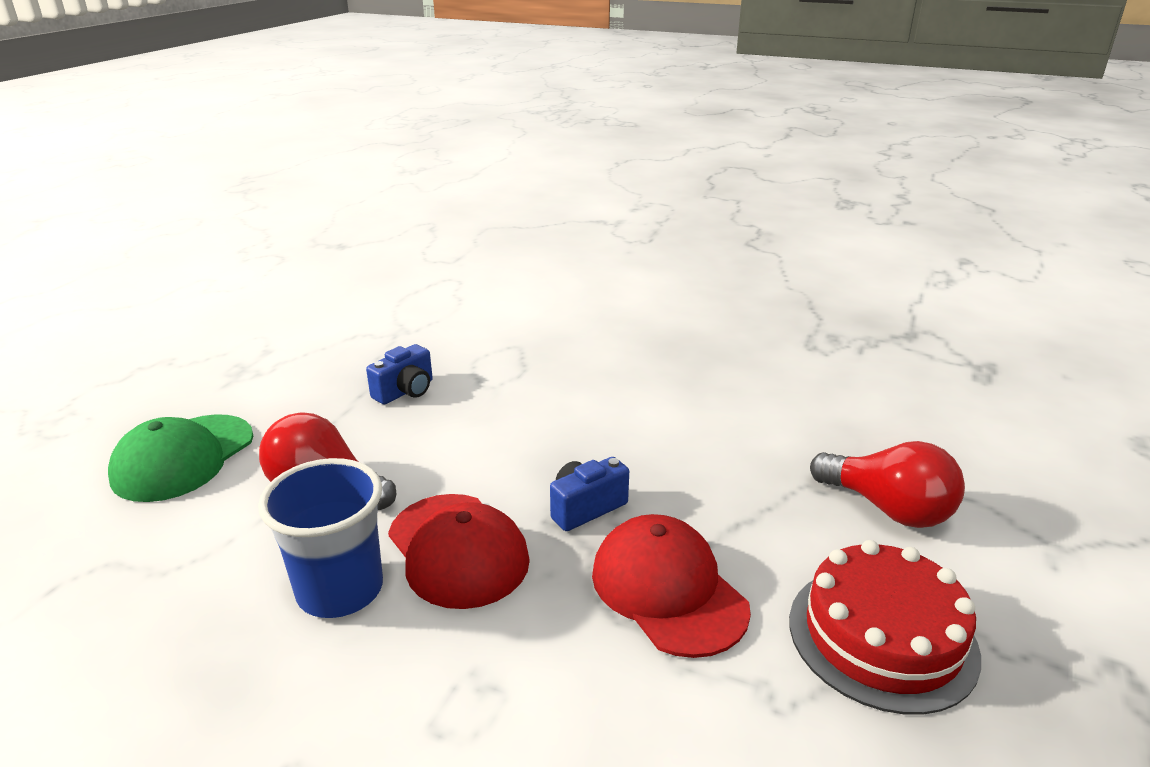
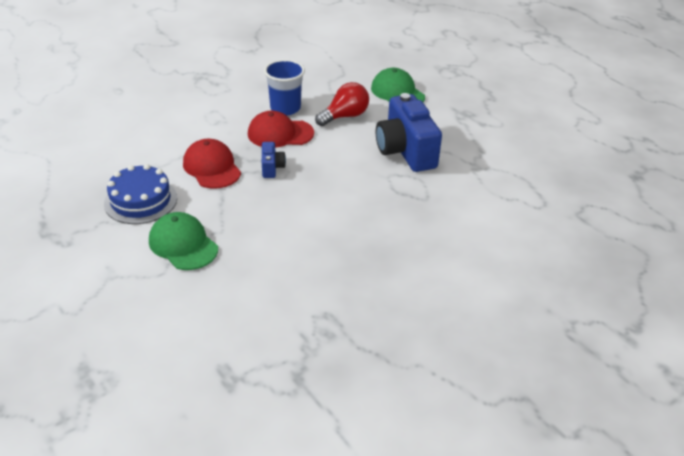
camera: 120 degrees right, 10 degrees up
(405, 391) = (405, 151): blue camera -> blue camera, size x2.19
(668, 590) = (212, 167): red cap -> red cap turned 120 degrees counterclockwise
(882, 636) = (140, 200): red cake -> blue cake
(888, 509) = (183, 244): red light bulb -> green cap

